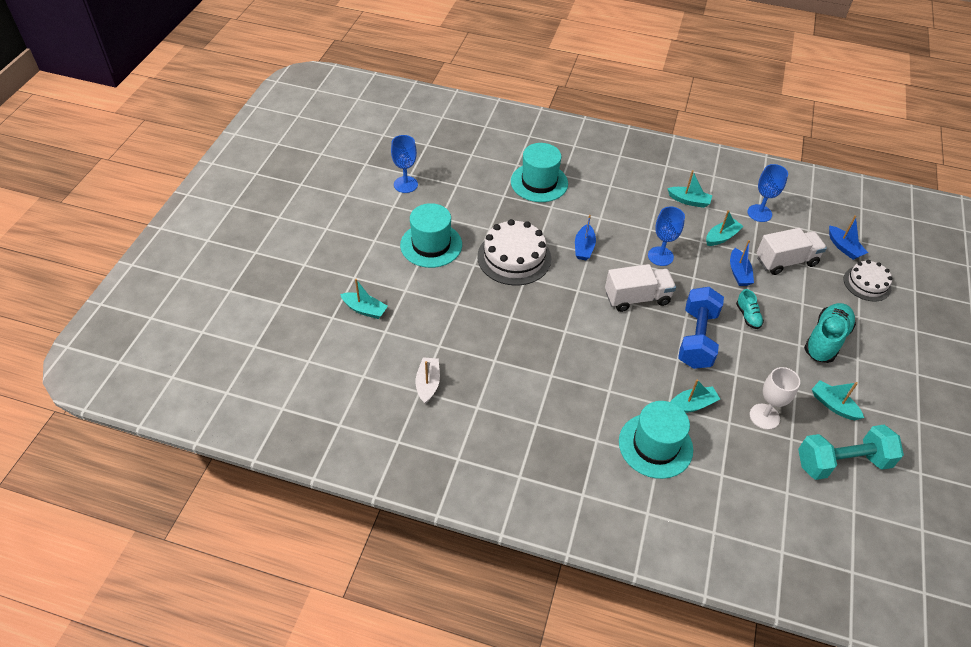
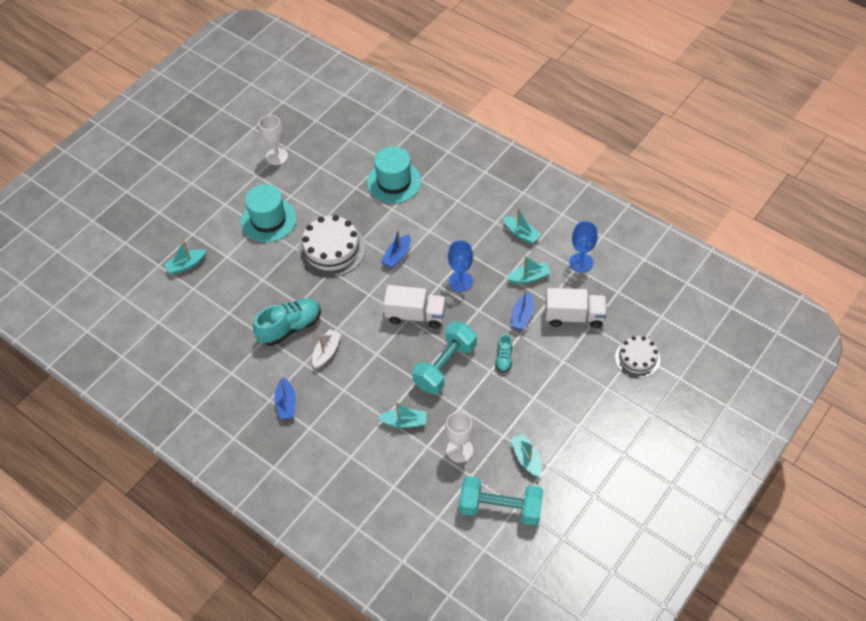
camera: 25 degrees right, 5 degrees up
(365, 309) = (186, 265): turquoise boat -> turquoise boat turned 105 degrees clockwise
(405, 184) = (277, 156): blue goblet -> white goblet
(428, 384) = (203, 342): white boat -> white boat (326, 352)
(655, 445) = (353, 446): turquoise hat -> none
(696, 338) = (445, 366): blue dumbbell -> turquoise dumbbell
(826, 340) = (560, 400): turquoise shoe -> turquoise shoe (290, 327)
(844, 247) = (640, 318): blue boat -> blue boat (286, 403)

